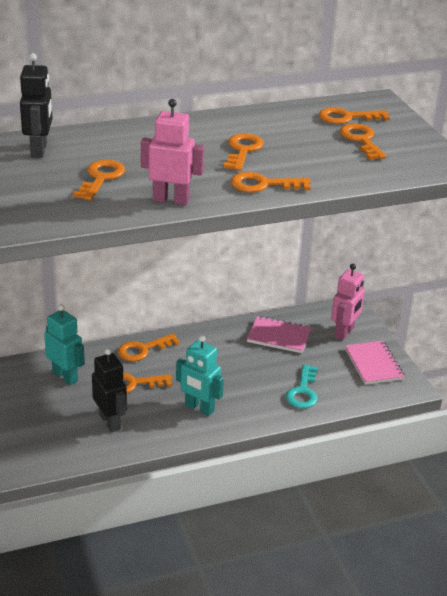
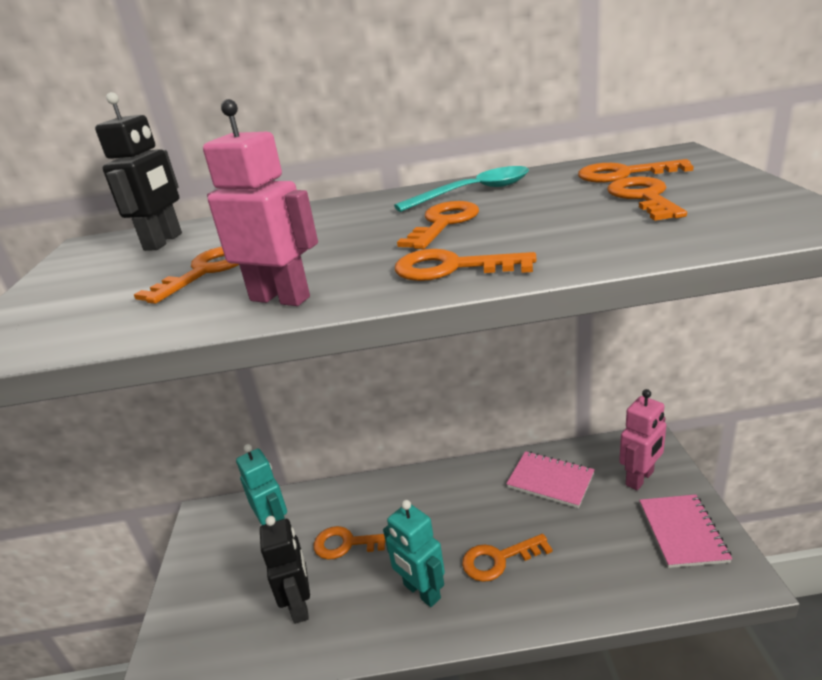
camera: 20 degrees right, 5 degrees down
(143, 349) = (377, 493): orange key -> orange key (499, 559)
(251, 124) = (473, 192): none -> turquoise spoon
(303, 391) = (573, 574): turquoise key -> none

